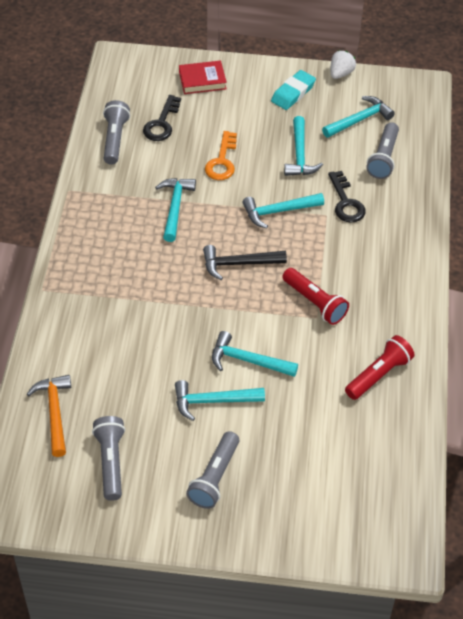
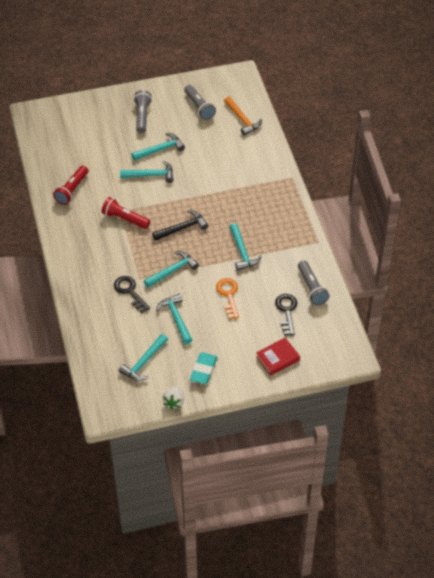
camera: 160 degrees right, 0 degrees up
(383, 158) = (115, 335): grey flashlight -> none

